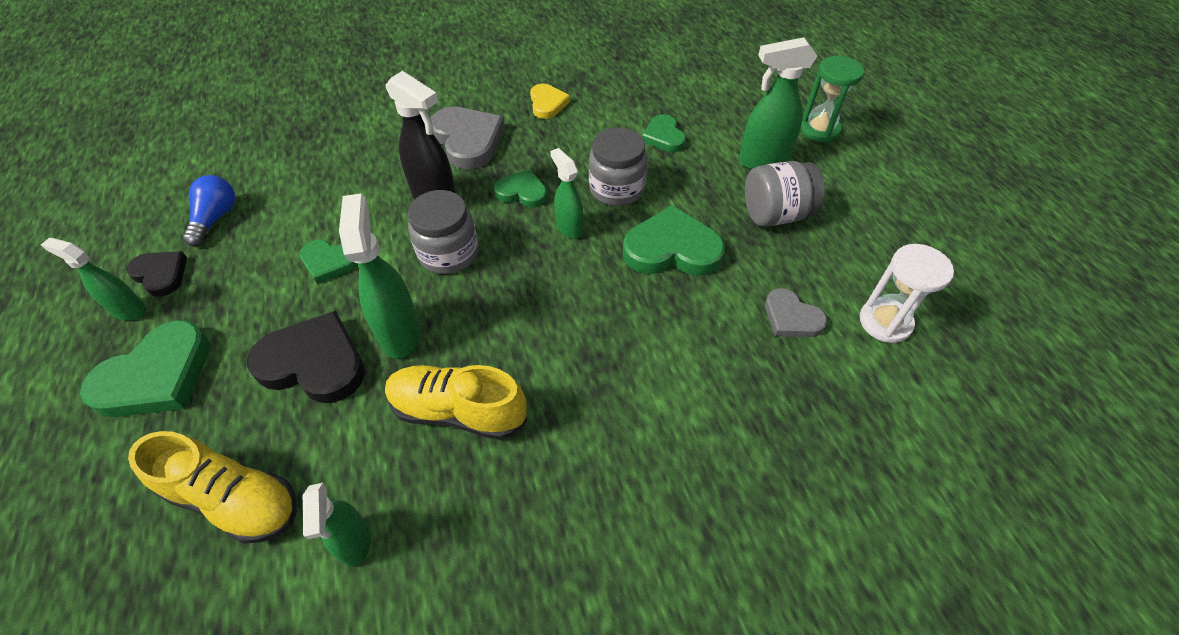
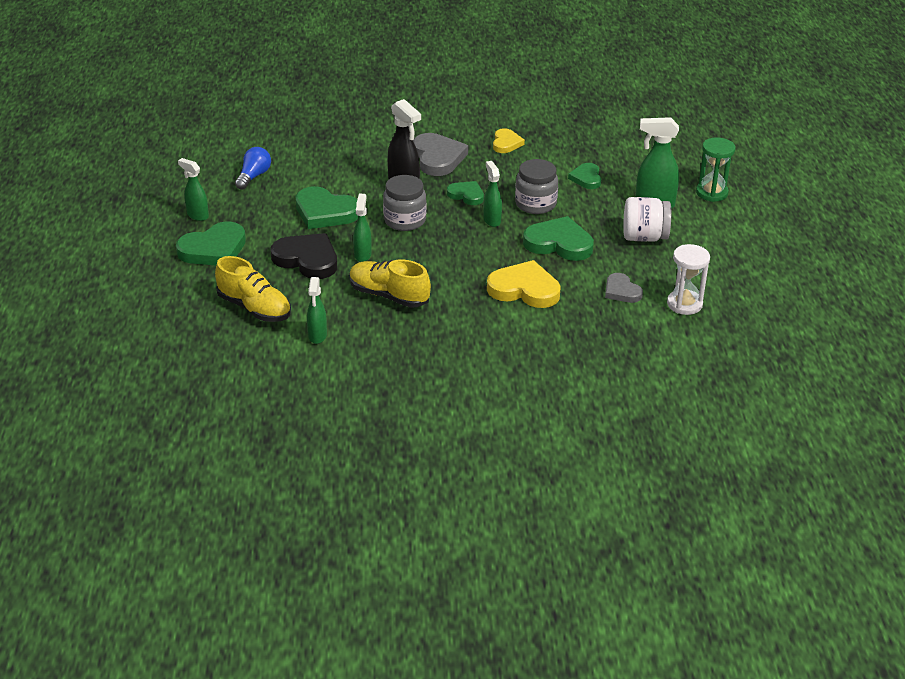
camera: 15 degrees right, 15 degrees down
(161, 274) = (217, 201): black heart -> none
(329, 262) = (325, 212): green heart -> green heart, size x1.70
(400, 333) = (363, 254): green spray bottle -> green spray bottle, size x0.63
(657, 347) = (524, 289): none -> yellow heart
(775, 214) = (644, 237): grey jar -> white jar

